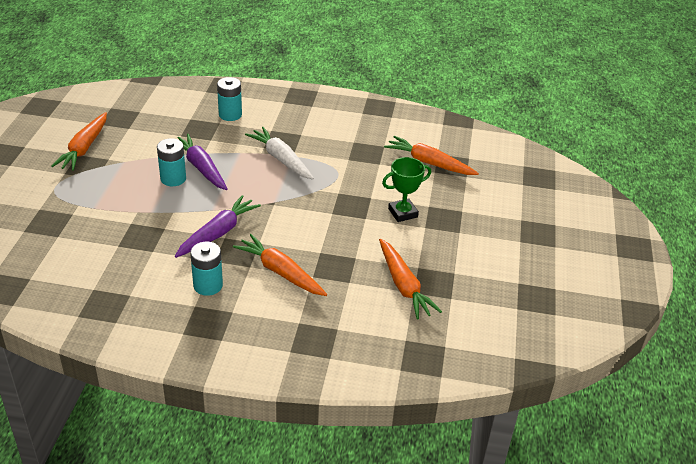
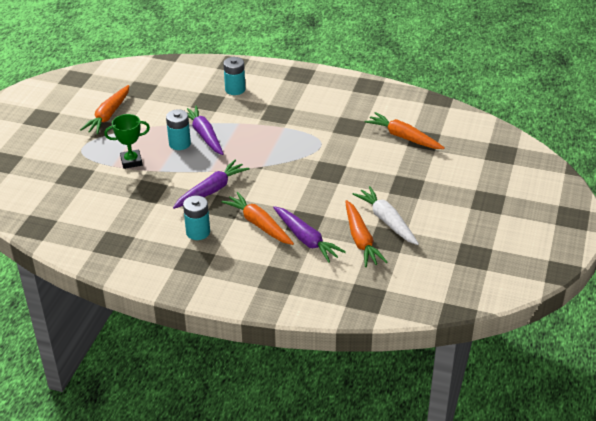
camera: 10 degrees right, 0 degrees up
(281, 159) = (273, 130): white carrot -> white carrot (386, 221)
(339, 288) = (306, 239): none -> purple carrot
(403, 213) = (371, 180): green trophy -> green trophy (131, 161)

